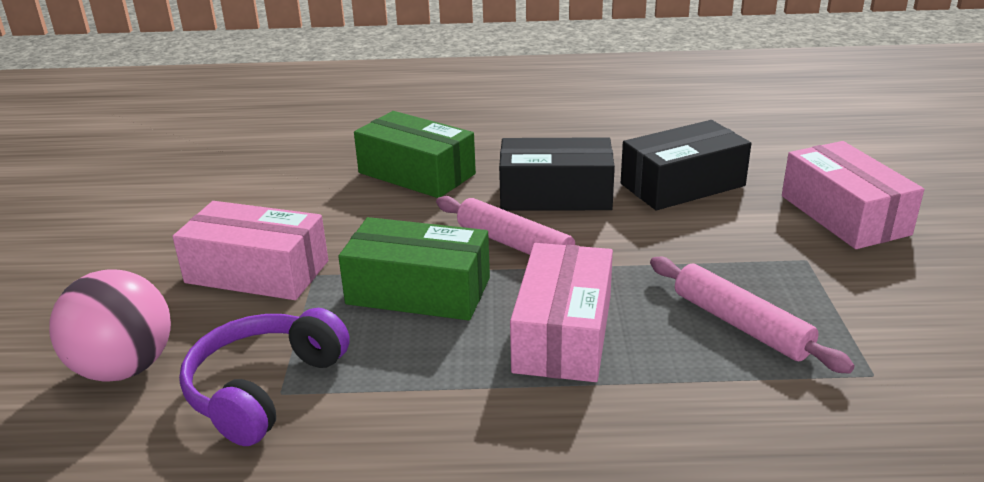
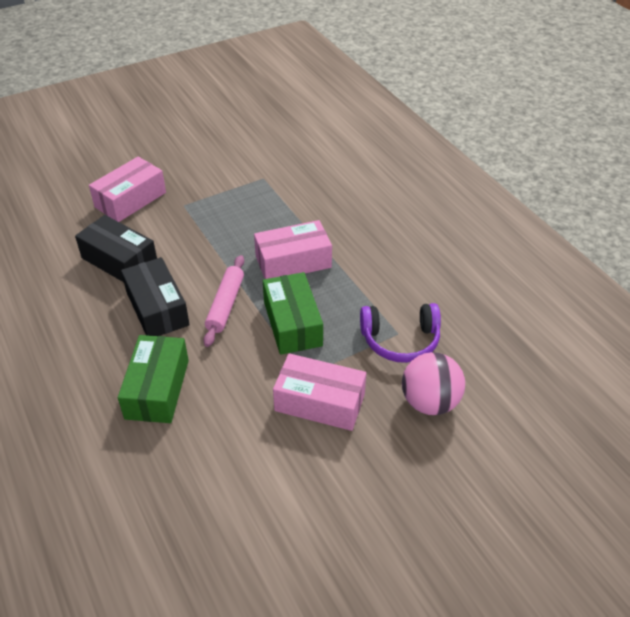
camera: 120 degrees left, 15 degrees up
(257, 272) = (319, 402): pink box -> pink box turned 60 degrees counterclockwise
(740, 325) = (251, 214): pink rolling pin -> none

